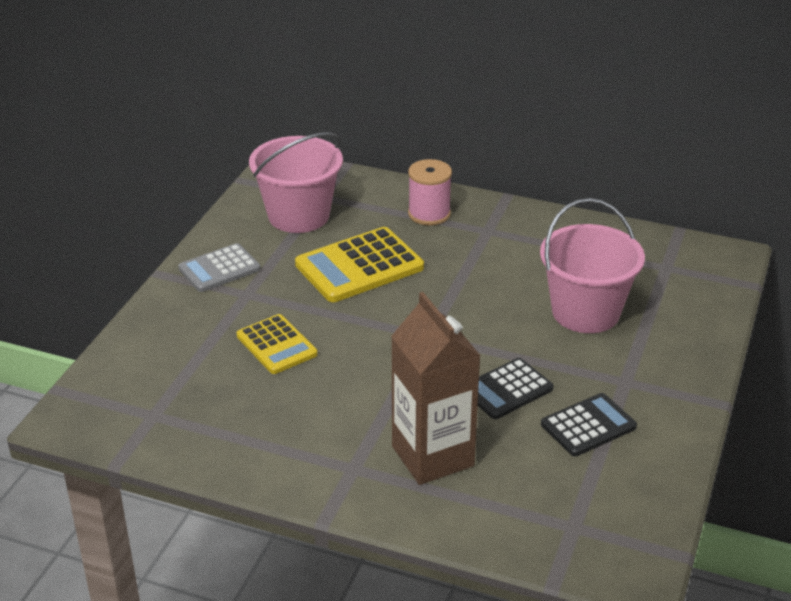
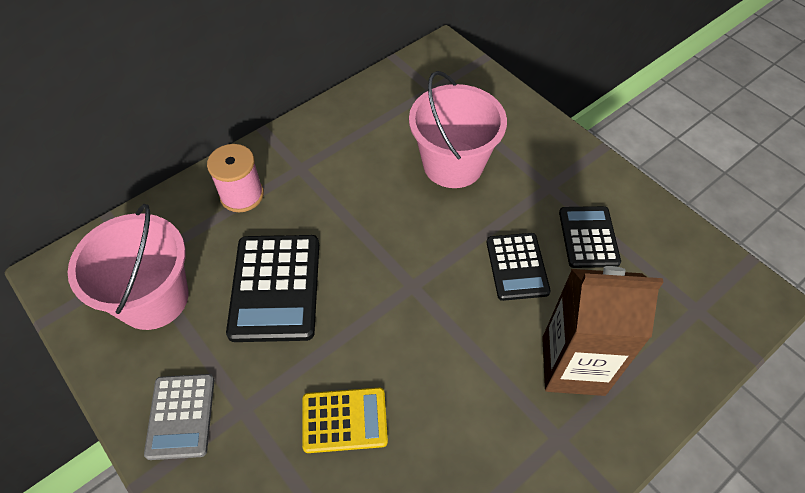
camera: 60 degrees left, 20 degrees up
(359, 266) = (275, 288): yellow calculator -> black calculator

